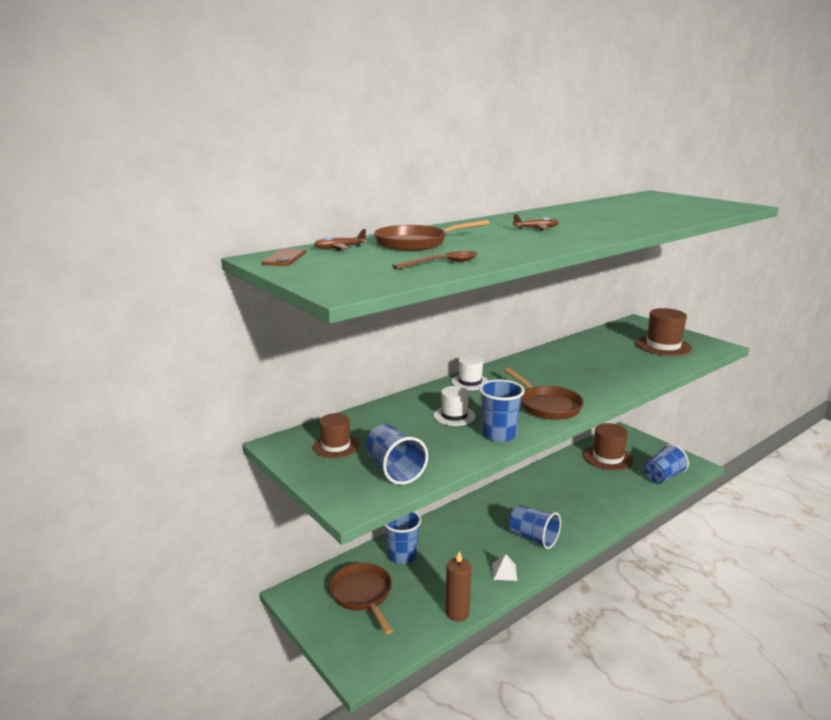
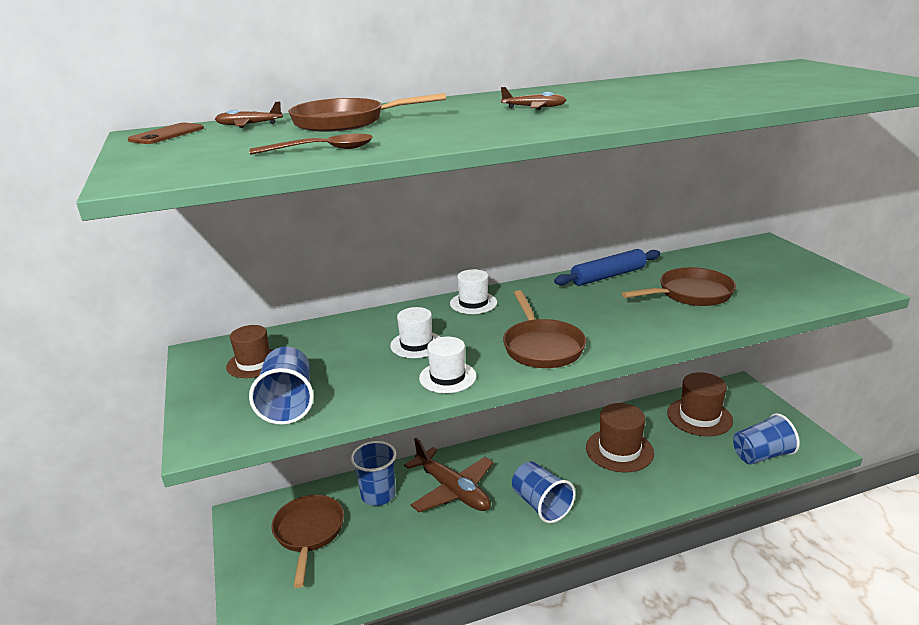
camera: 20 degrees right, 5 degrees up
(457, 613) = (396, 580): brown candle -> none
(460, 540) = (452, 490): none -> brown plane
(499, 434) = (447, 377): blue cup -> white hat
(504, 572) = (480, 541): white pyramid -> none
(551, 353) = (608, 276): none -> blue rolling pin
(617, 360) = (690, 294): none -> brown pan
(663, 346) = (774, 281): brown hat -> brown hat (619, 450)

